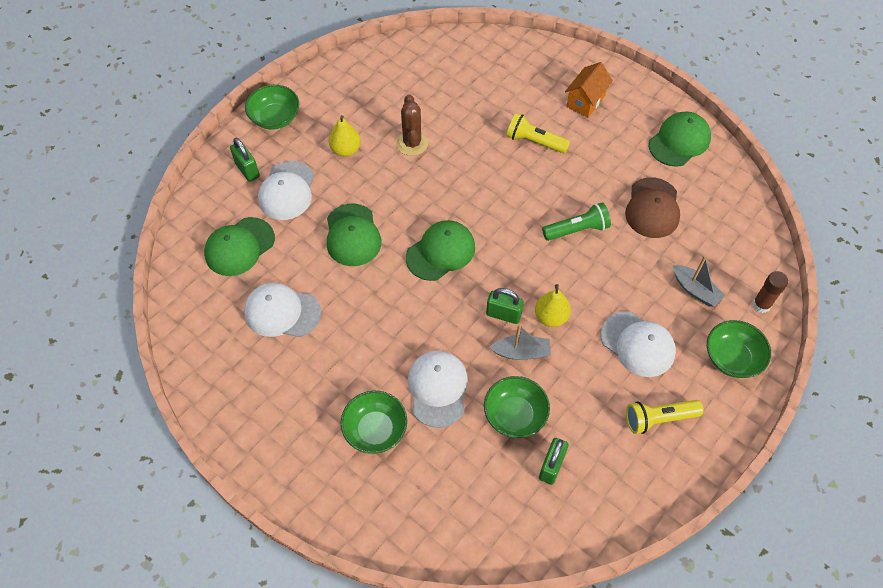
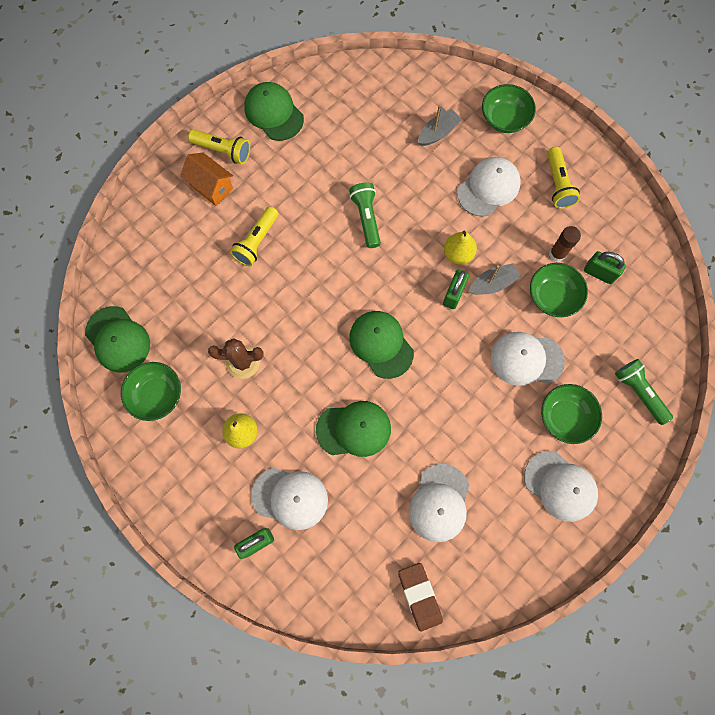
camera: 85 degrees left, 15 degrees up
(194, 300) = (419, 596): none -> brown eraser
(239, 247) = (358, 549): green cap -> green cap (118, 339)
(275, 118) = (186, 511): green bowl -> green bowl (157, 395)
(300, 425) = (560, 486): none -> white cap
(409, 511) = (638, 392): none -> green flashlight
(521, 352) = (493, 283): grey boat -> grey boat turned 60 degrees clockwise
(626, 106) = (223, 151): none -> yellow flashlight
(652, 208) = (348, 150): brown cap -> none
(761, 305) = (455, 86): brown glue stick -> brown glue stick (557, 254)

